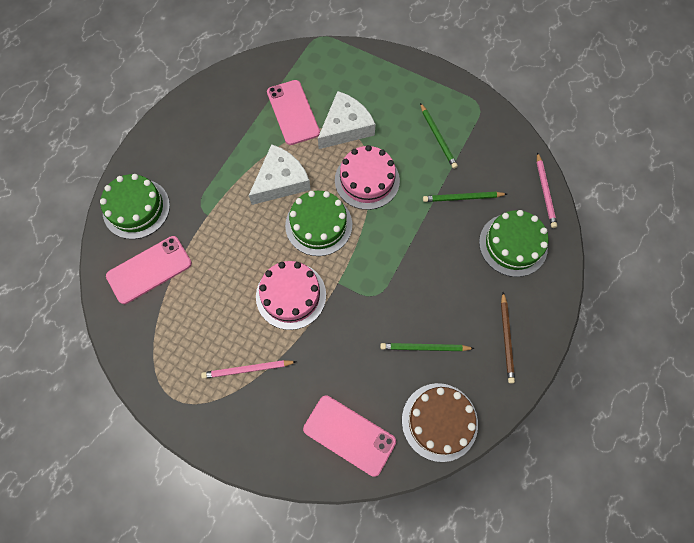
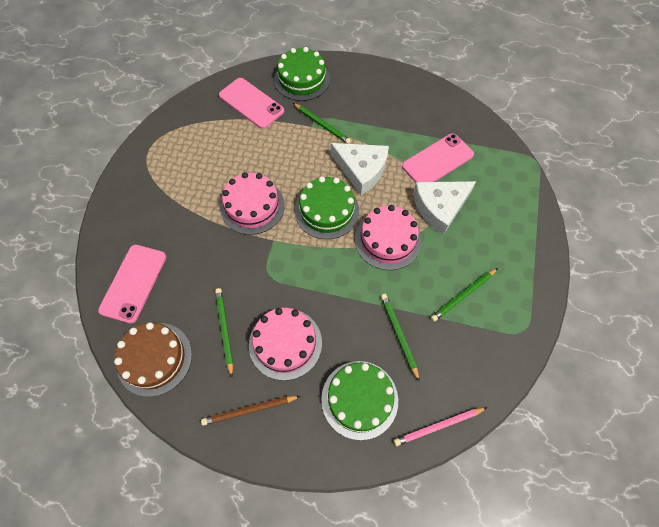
camera: 75 degrees right, 5 degrees down
(209, 203) = (322, 124): none -> green pencil
(247, 369) = (180, 192): pink pencil -> none
(345, 127) = (440, 207): white cheese -> white cheese turned 120 degrees clockwise
(450, 294) = (285, 343): none -> pink cake

